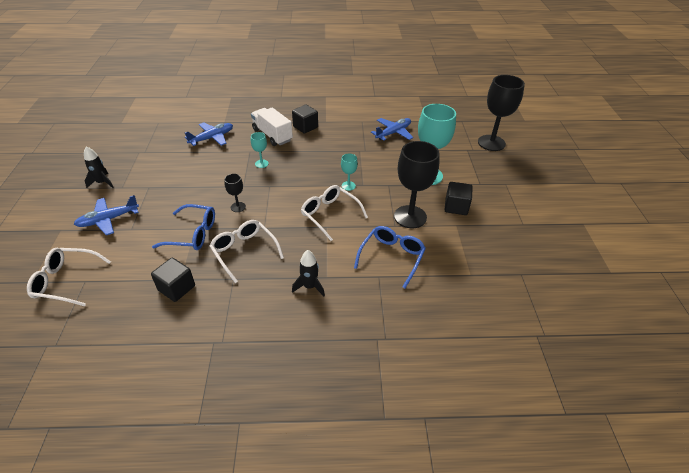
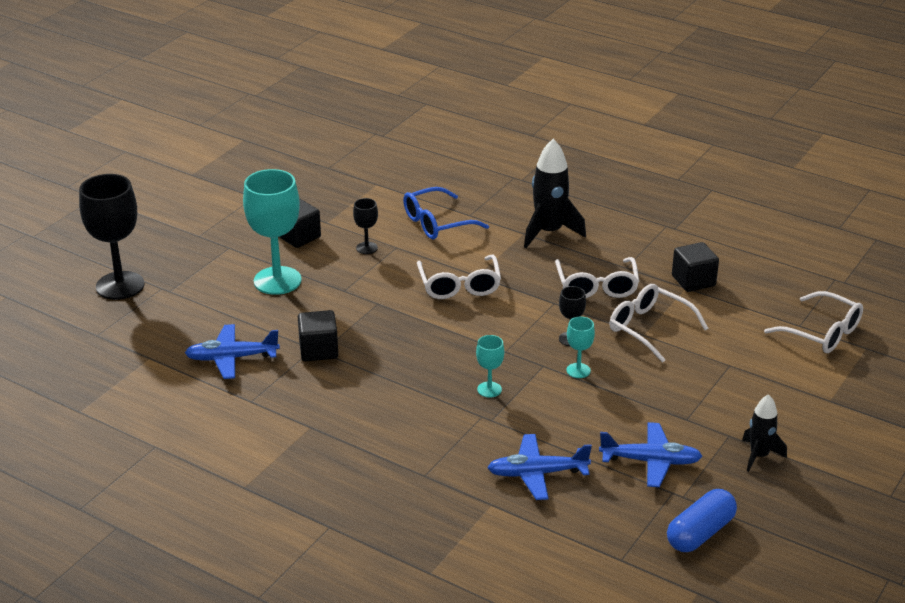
camera: 145 degrees left, 10 degrees down
(108, 220) = (759, 389): blue plane -> blue plane (651, 461)
(125, 141) = (700, 533): none -> blue capsule
(193, 234) = (649, 328): blue glasses -> white glasses
(272, 135) = (428, 436): white truck -> none
(305, 127) = (357, 429): black cube -> black cube (318, 350)
(309, 286) = (549, 232): black rocket -> black rocket, size x1.65
(348, 186) = (397, 309): turquoise goblet -> turquoise goblet (578, 370)
(410, 217) = (366, 248): black goblet -> black goblet, size x0.47

